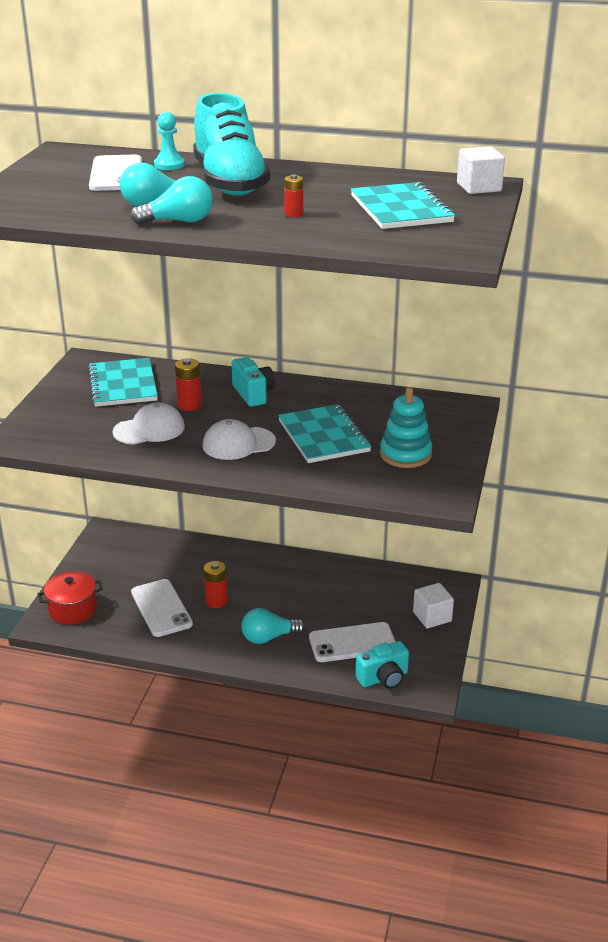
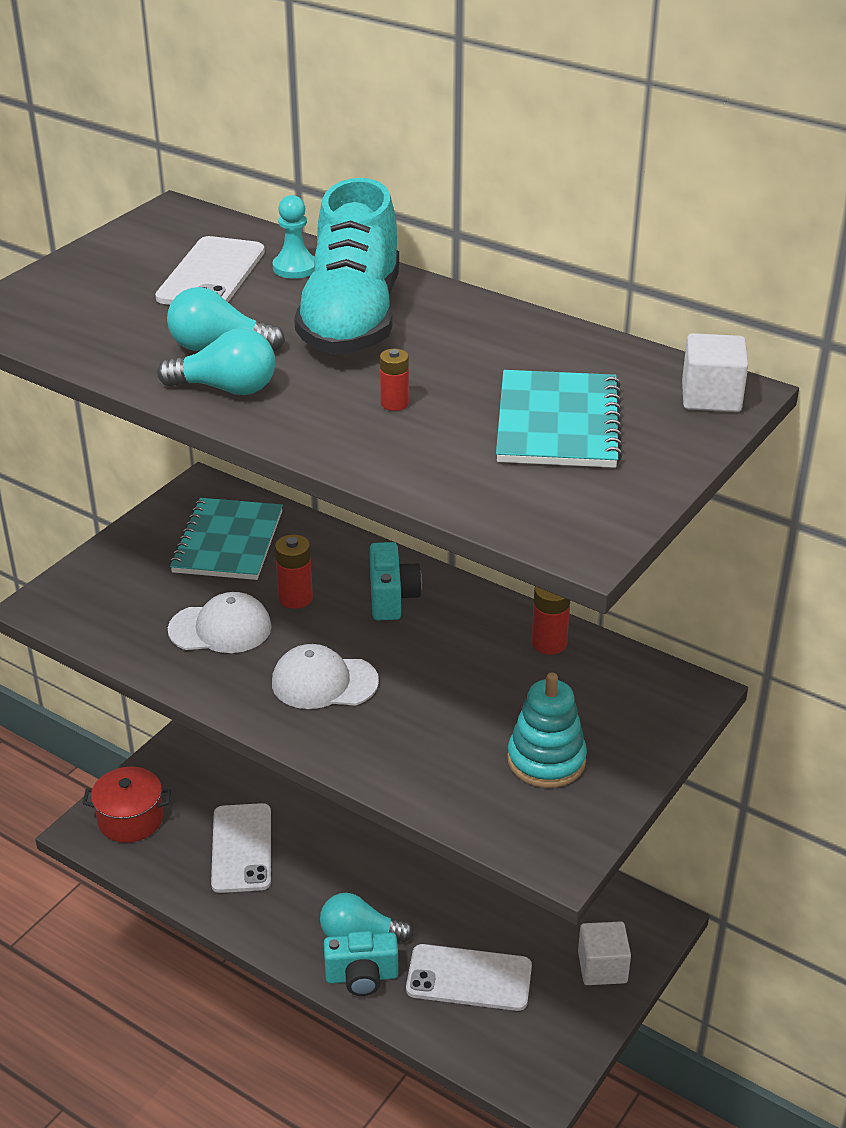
camera: 20 degrees right, 5 degrees up
(216, 601) = (317, 857): red battery -> red battery (549, 643)
(323, 436) = (448, 698): turquoise notebook -> none
(383, 678) = (484, 1050): turquoise camera -> turquoise camera (362, 976)

